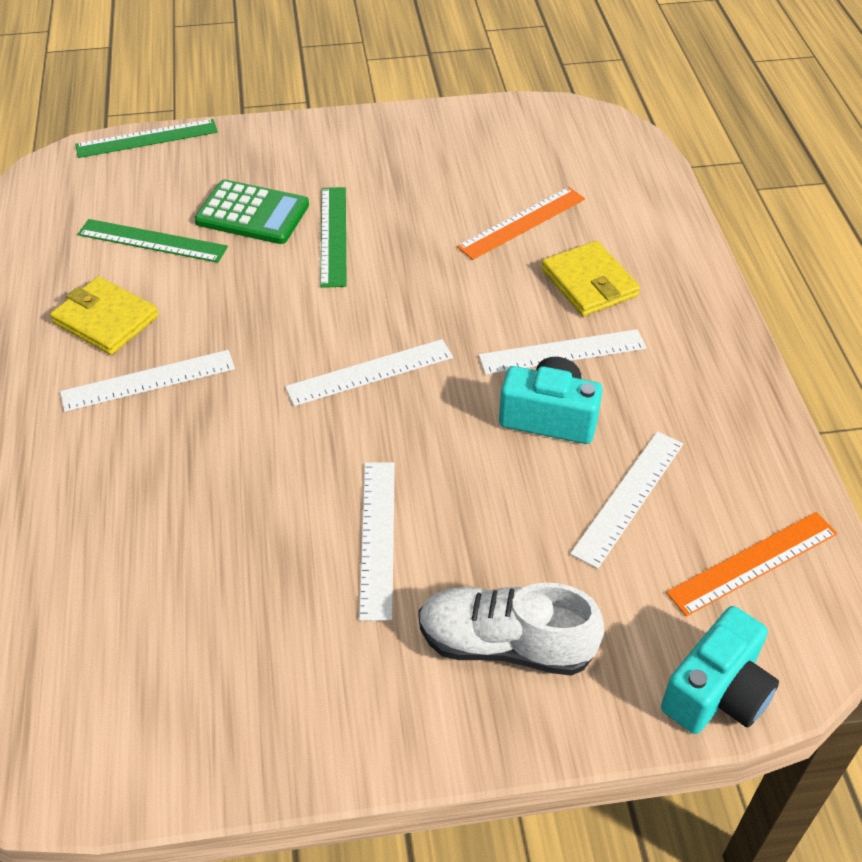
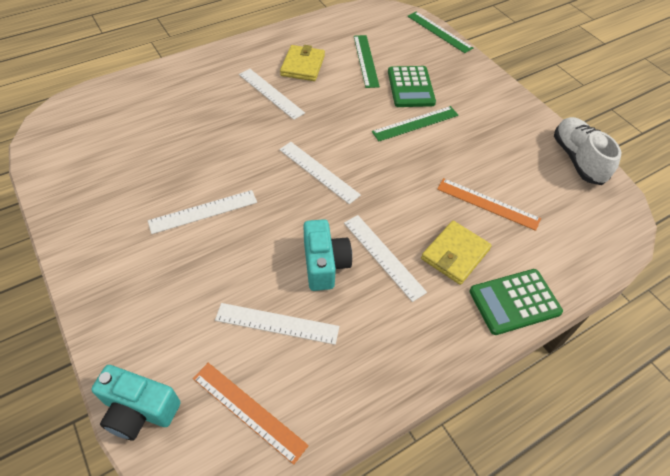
camera: 65 degrees right, 5 degrees up
(505, 644) = (148, 289): white shoe -> white shoe (577, 159)
(680, 259) = (514, 302): none -> green calculator

